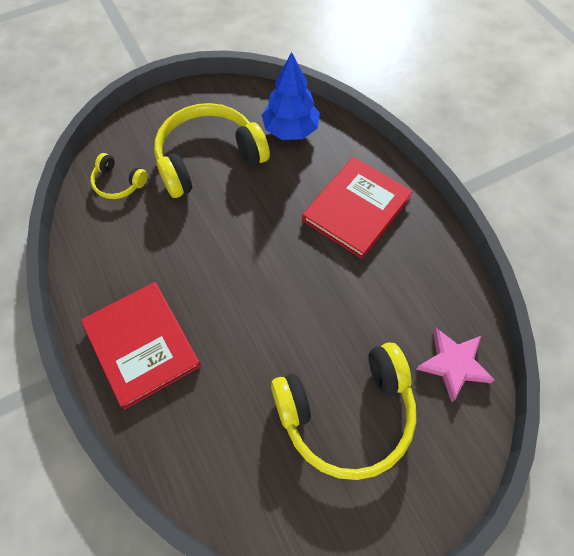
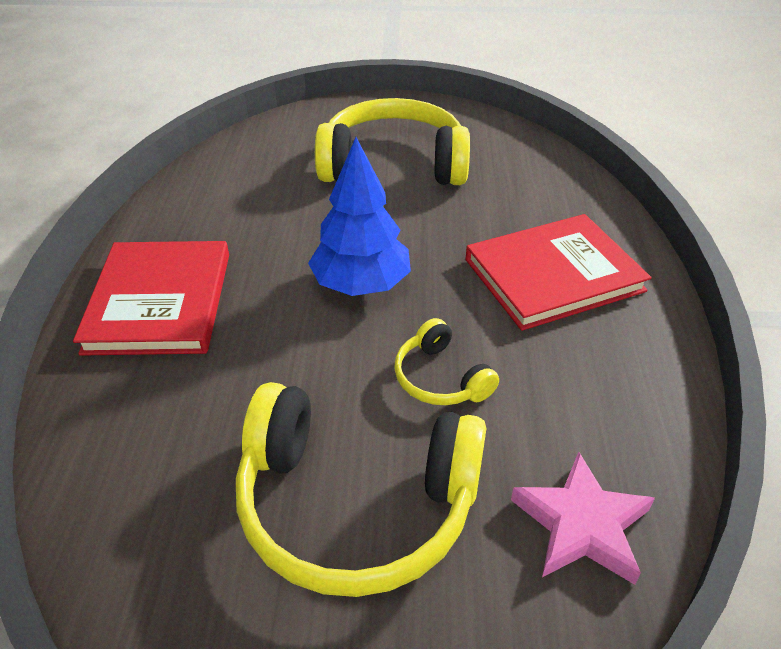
camera: 30 degrees right, 20 degrees down
(118, 183) = (272, 151): yellow headphones -> yellow headphones (440, 378)
(290, 130) = (520, 170): blue tree -> blue tree (361, 285)

